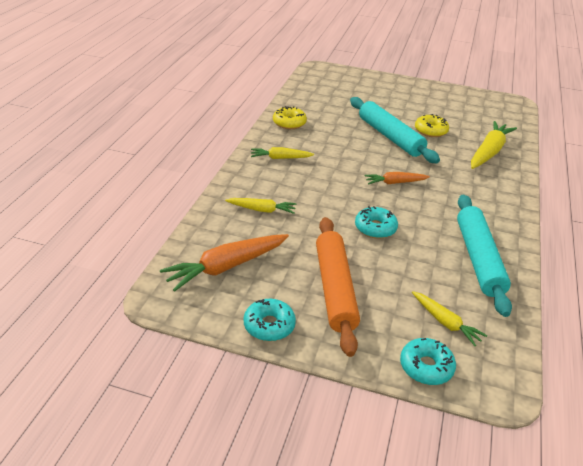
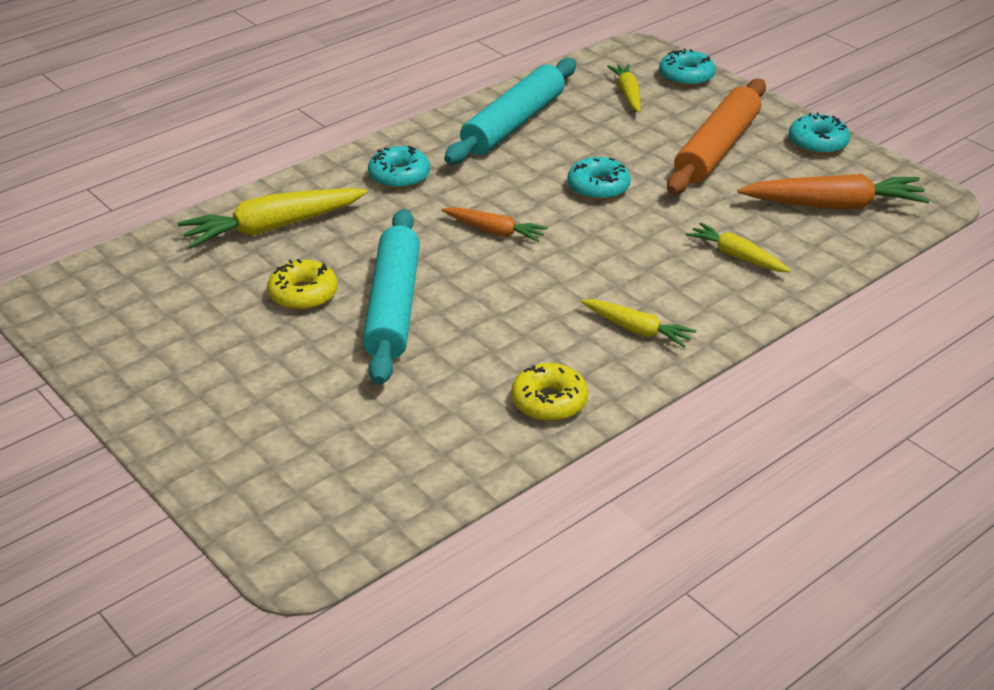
camera: 145 degrees left, 0 degrees up
(481, 197) = (399, 176): none -> turquoise donut

